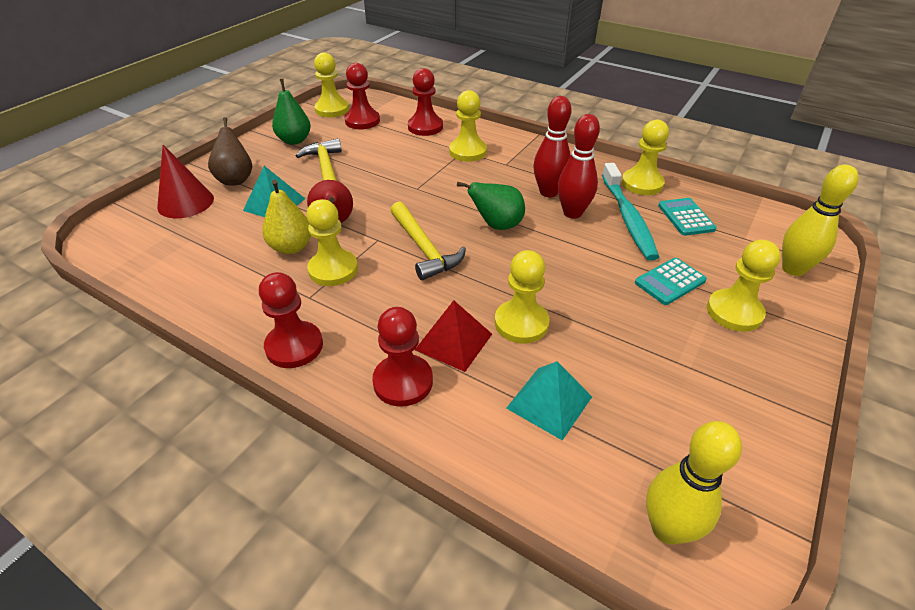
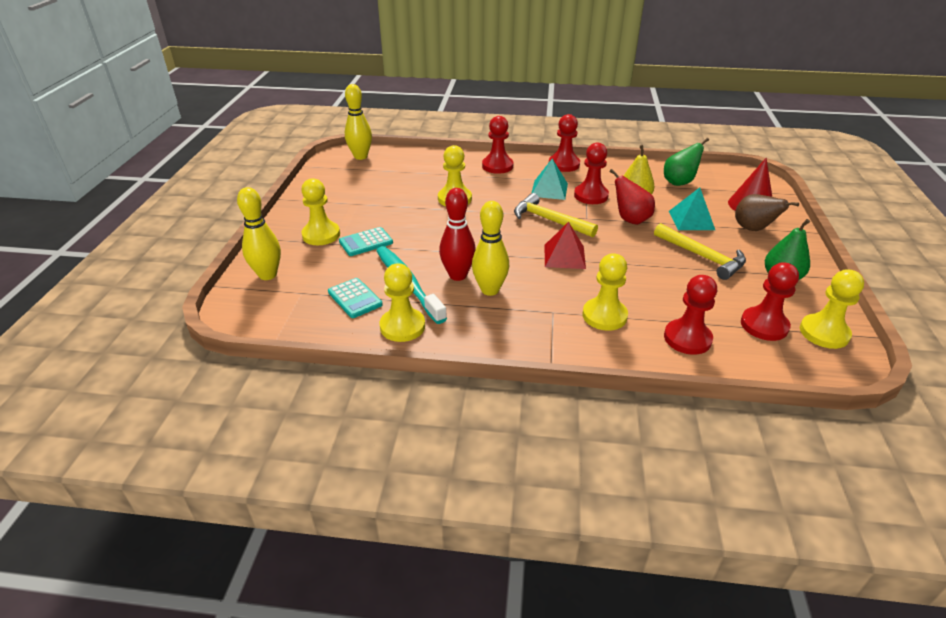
camera: 155 degrees right, 5 degrees down
(333, 269) = (591, 196): yellow pawn -> red pawn
(453, 341) = (486, 183): red pyramid -> red pyramid (564, 256)
(496, 225) = (512, 248): green pear -> green pear (679, 182)
(548, 192) = (490, 290): red bowling pin -> yellow bowling pin
(549, 402) = (422, 175): turquoise pyramid -> turquoise pyramid (549, 190)
(670, 282) = (366, 242): turquoise calculator -> turquoise calculator turned 150 degrees counterclockwise

